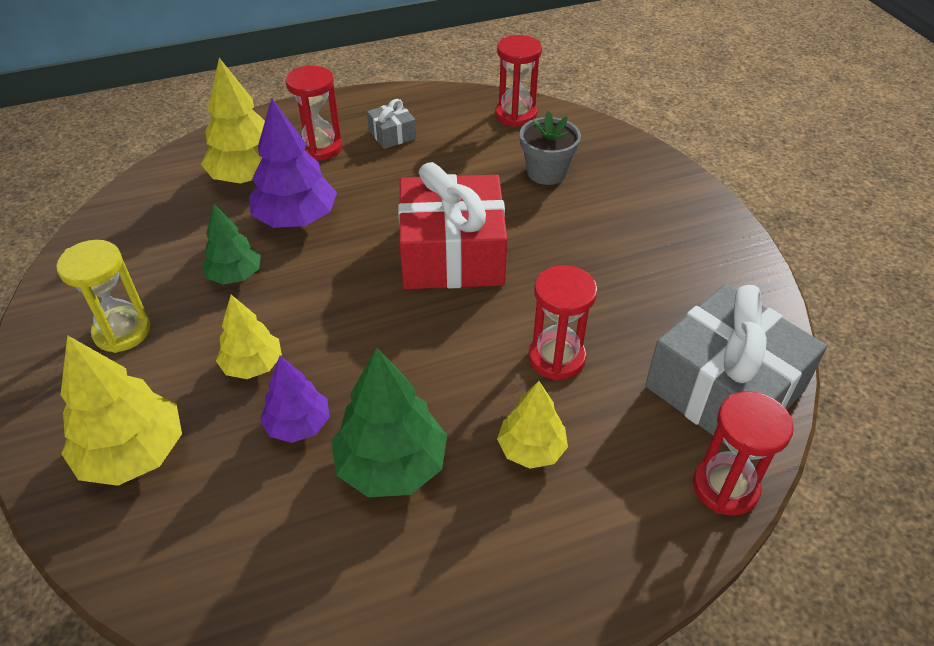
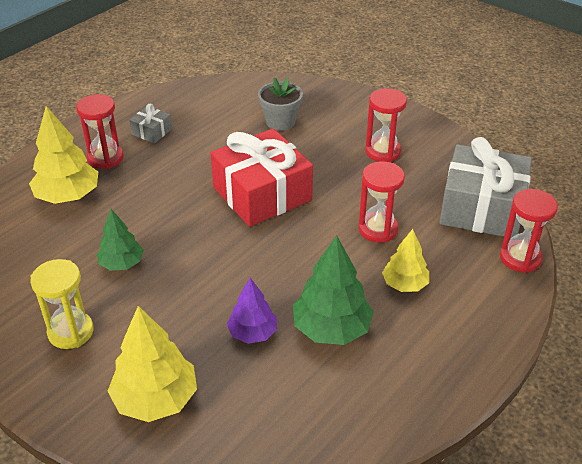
camera: 30 degrees left, 5 degrees down
(253, 365) = (189, 312): yellow tree -> none
(296, 219) = (132, 211): purple tree -> none
(516, 115) = (228, 91): red hourglass -> red hourglass (383, 152)

